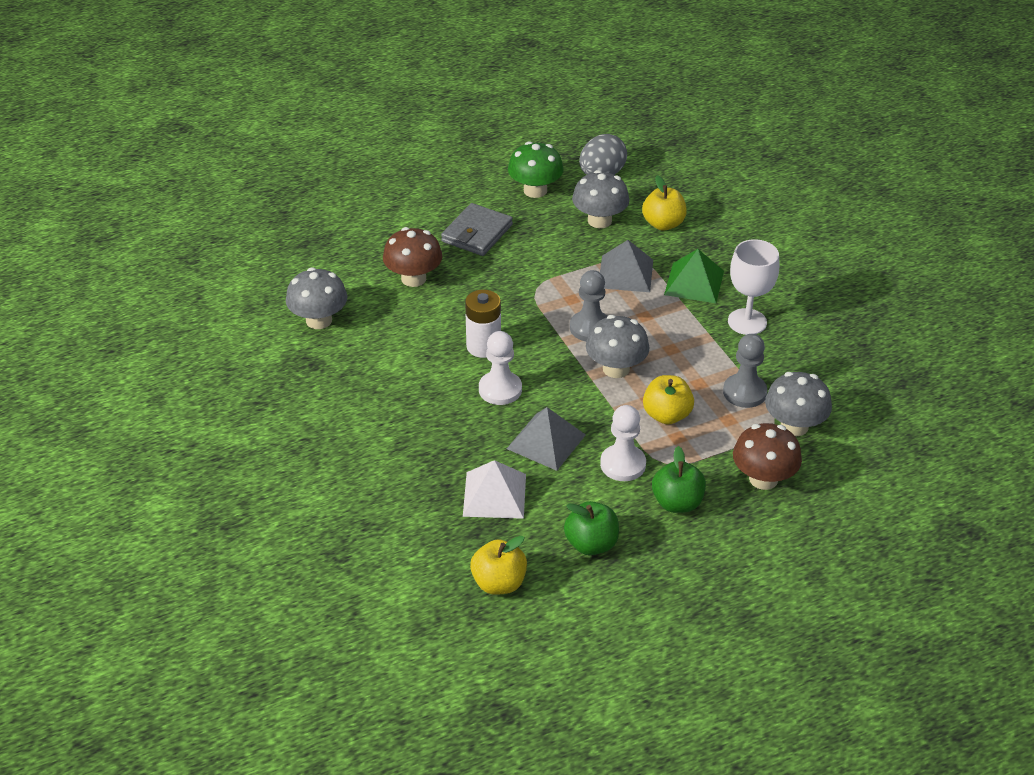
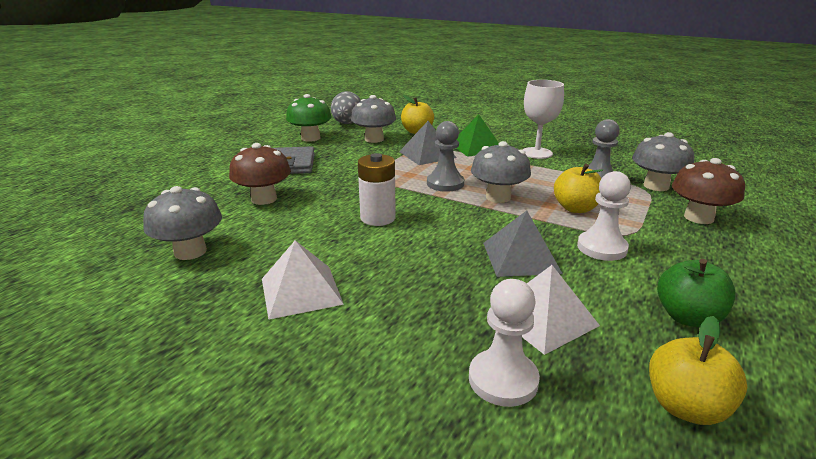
camera: 35 degrees left, 15 degrees down
(364, 395) = (301, 291): none -> white pyramid
(500, 389) = (430, 239): white pawn -> white pawn (503, 380)
(677, 503) = (682, 255): green apple -> none

